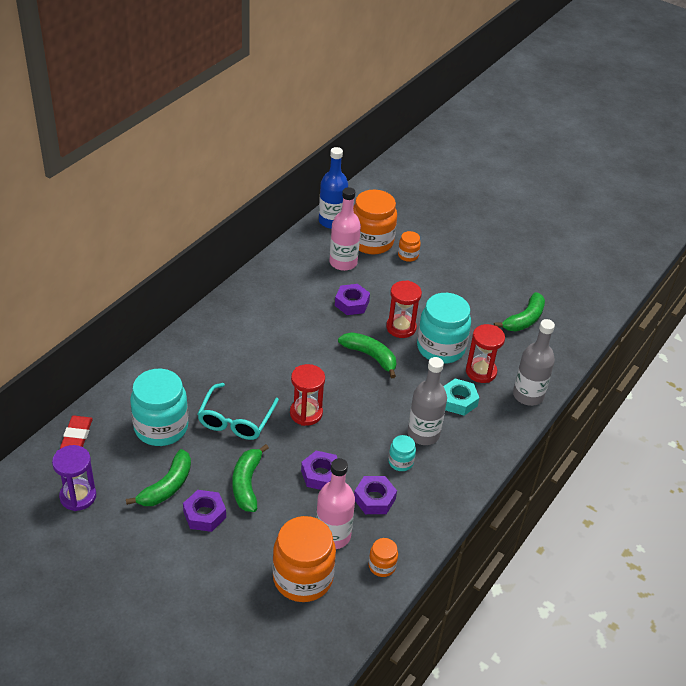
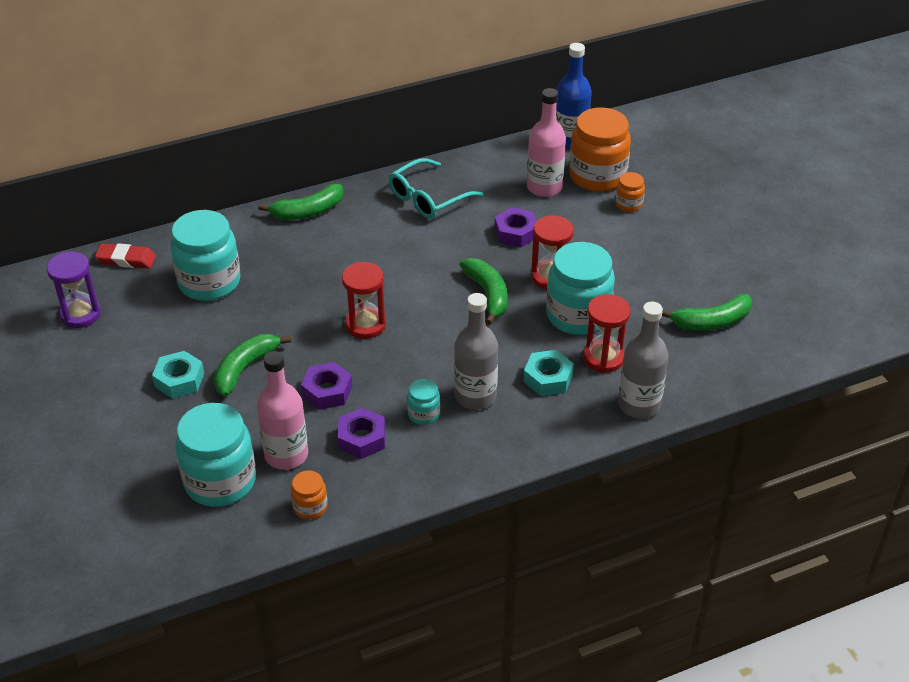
camera: 35 degrees right, 0 degrees up
(77, 436) = (126, 259): red eraser -> red eraser turned 60 degrees clockwise
(167, 486) = (167, 339): green banana -> green banana (308, 211)
(204, 514) = (179, 380): purple nut -> turquoise nut
(236, 419) = (288, 303): turquoise glasses -> turquoise glasses (428, 198)
(302, 578) = (220, 481): orange jar -> turquoise jar

